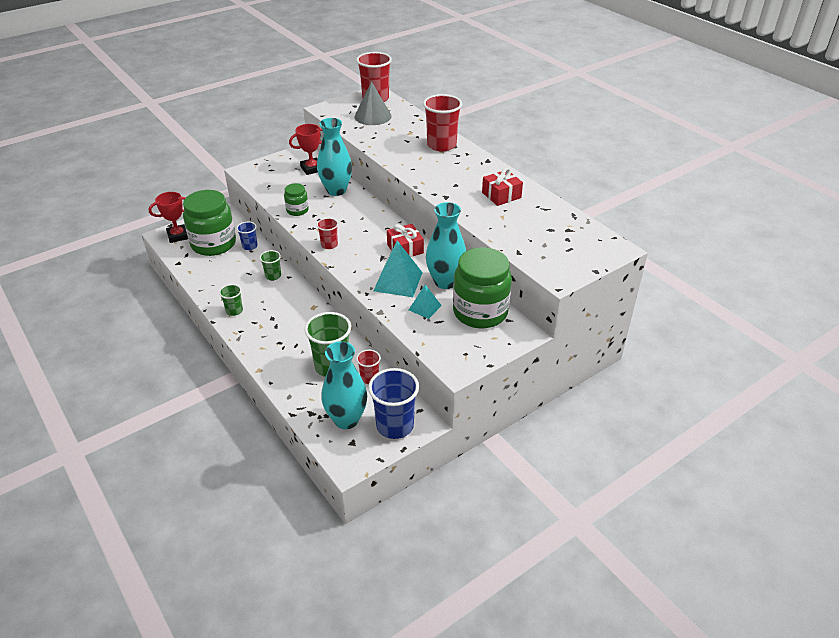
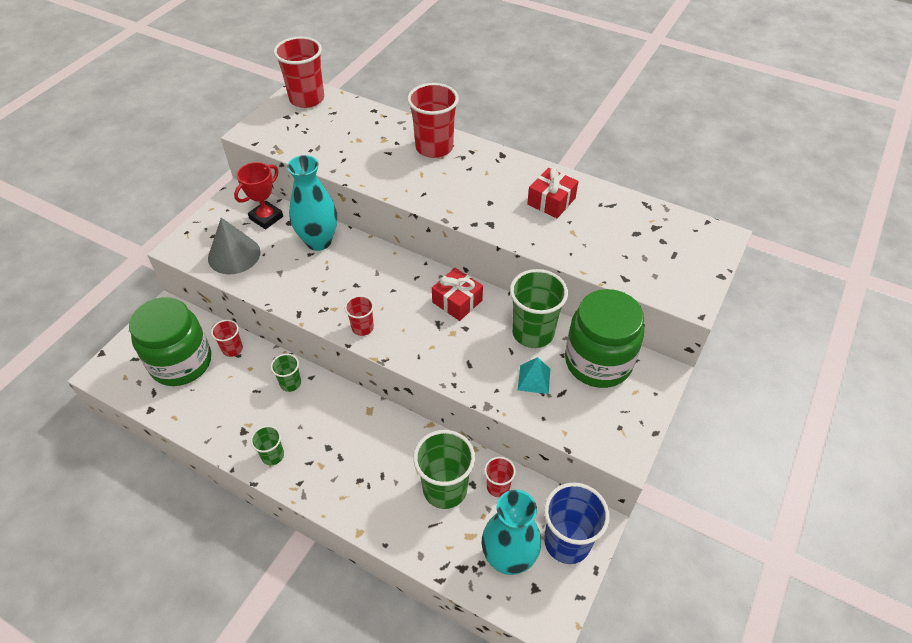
camera: 25 degrees left, 10 degrees up
(178, 236) = (123, 367): red trophy -> none
(250, 246) = (232, 349): blue cup -> red cup
(297, 210) = (288, 288): green jar -> none
(373, 116) = (321, 127): grey cone -> grey cone (234, 255)
(398, 281) = (479, 352): turquoise pyramid -> none
(445, 282) = (533, 332): turquoise vase -> green cup

